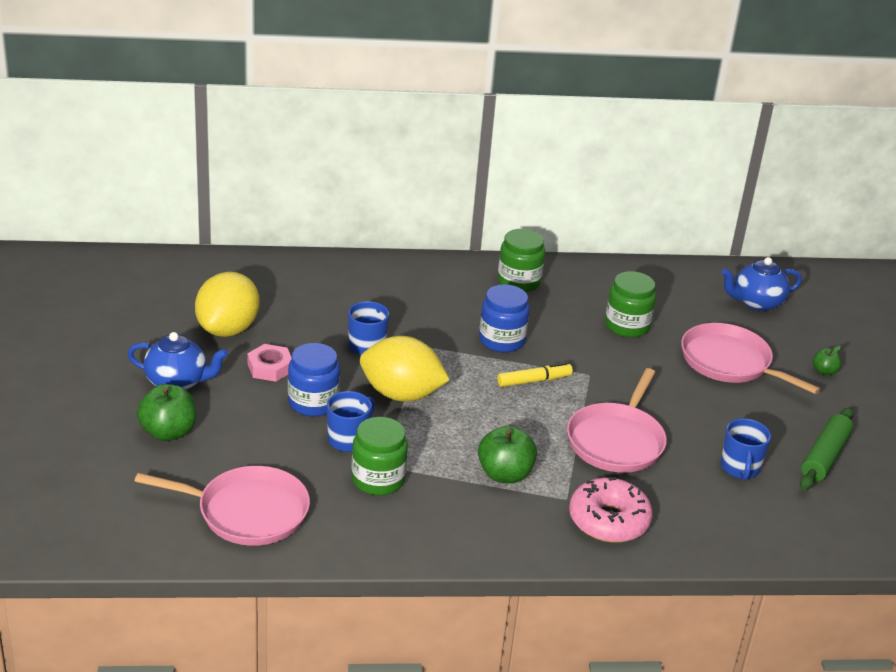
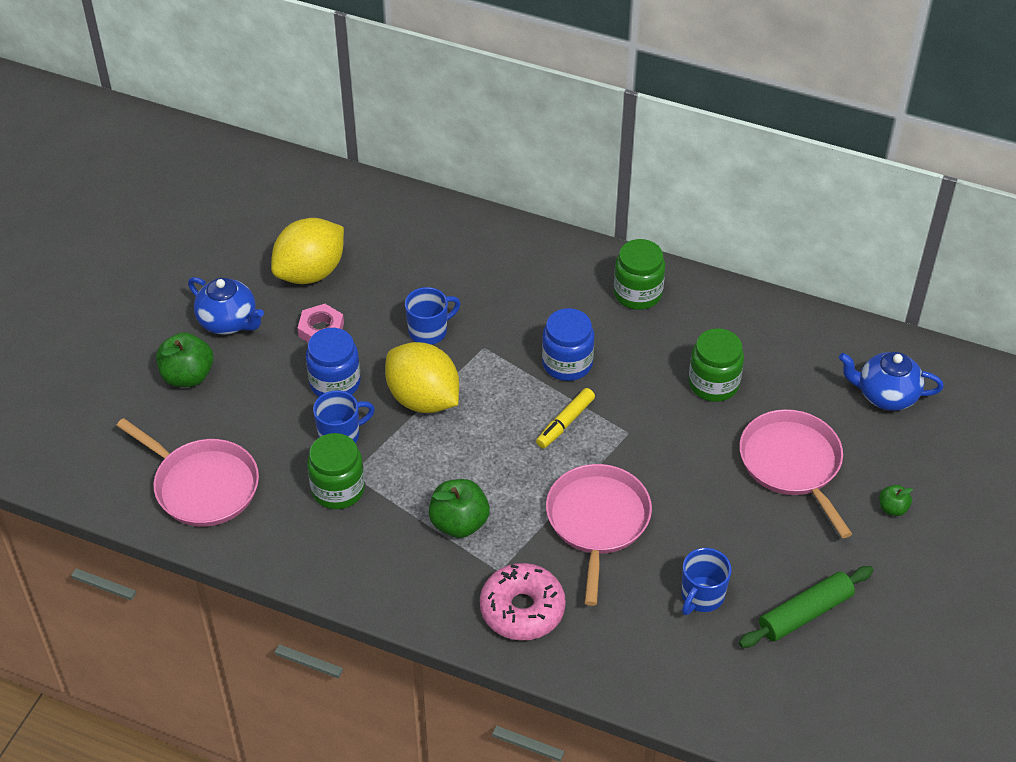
camera: 30 degrees right, 15 degrees up
(534, 381) = (565, 423): yellow marker -> yellow marker turned 120 degrees clockwise
(616, 441) = (597, 521): pink pan -> pink pan turned 135 degrees clockwise

